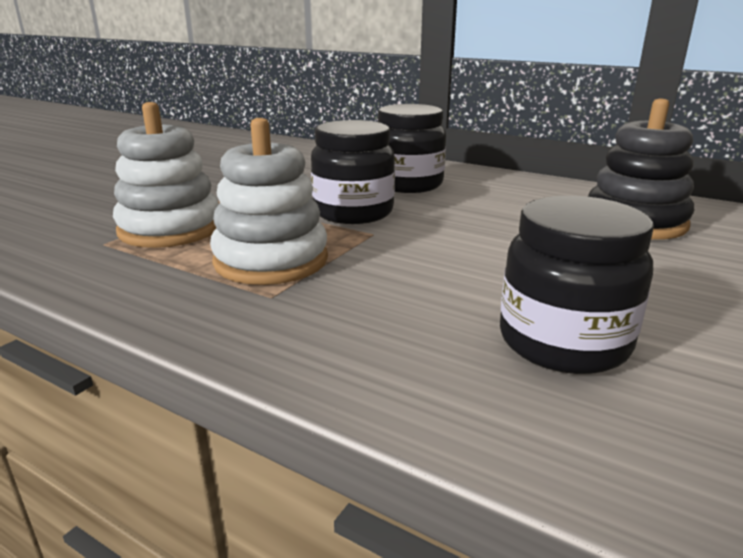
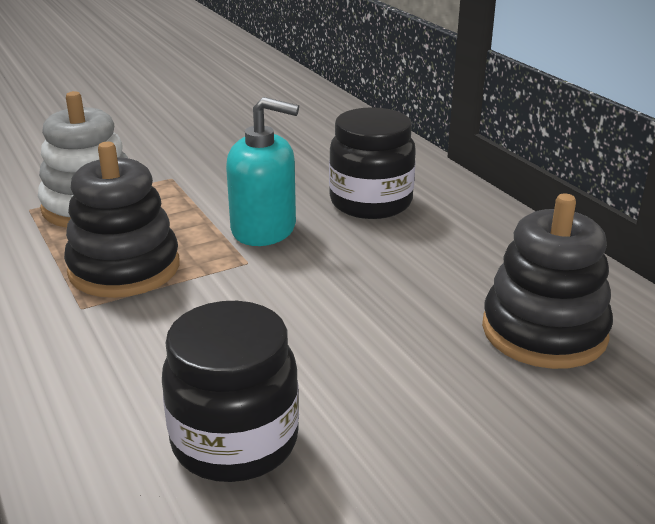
camera: 30 degrees right, 5 degrees up
(271, 260) = (124, 268): white stacking toy -> black stacking toy
(353, 212) = (264, 229): black jar -> turquoise soap dispenser

